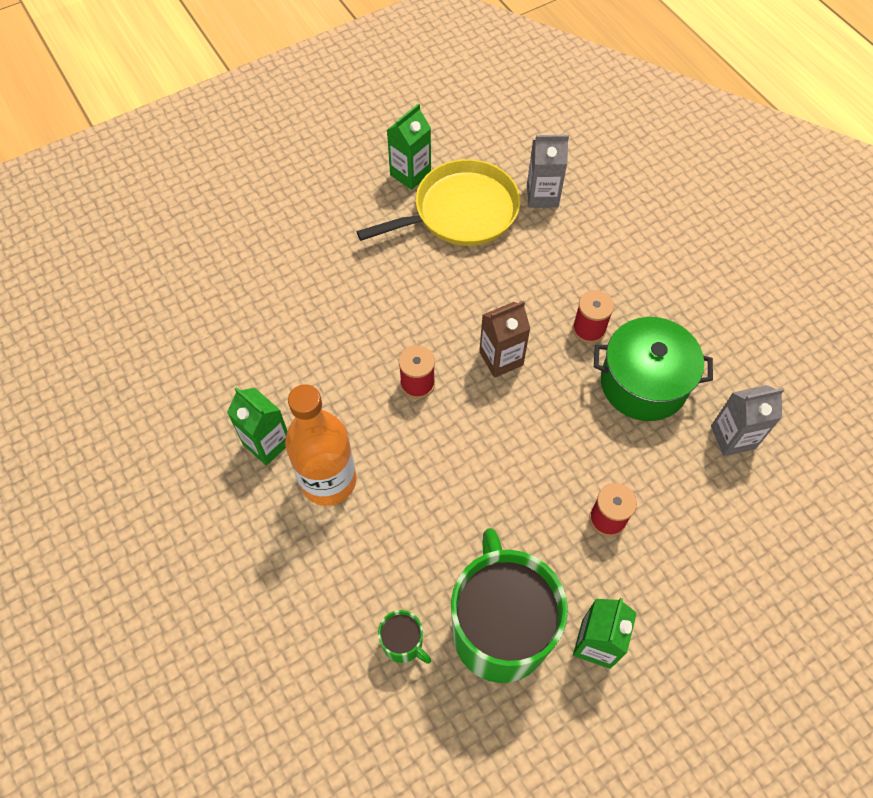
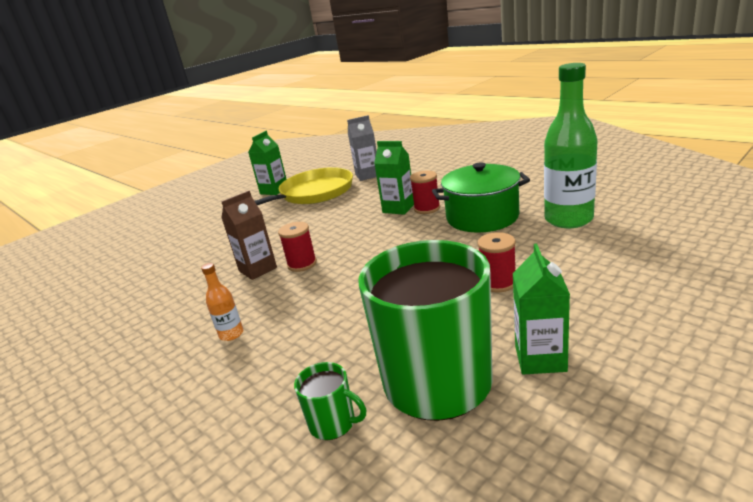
camera: 10 degrees left, 35 degrees down
(267, 443) = (170, 329): green carton -> green carton (398, 208)
(328, 481) = (231, 334): orange bottle -> orange bottle, size x0.45
(501, 358) = (366, 236): brown carton -> brown carton (258, 269)
(733, 437) = (568, 219): grey carton -> green bottle

